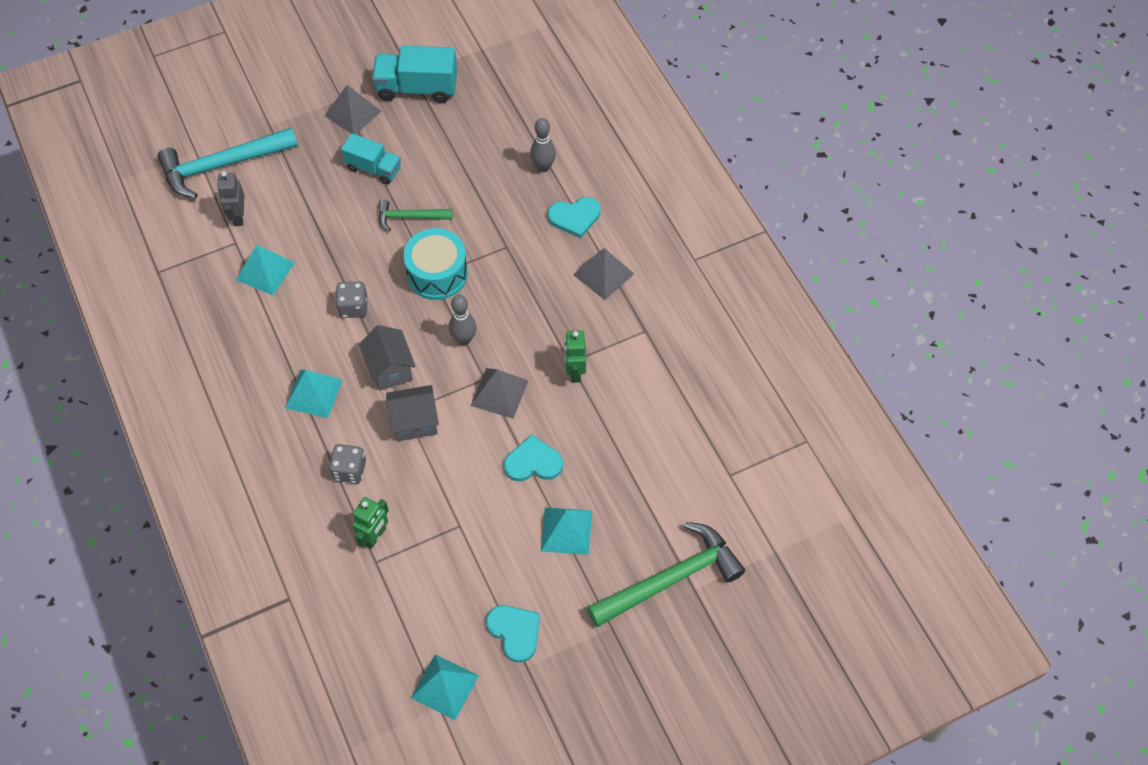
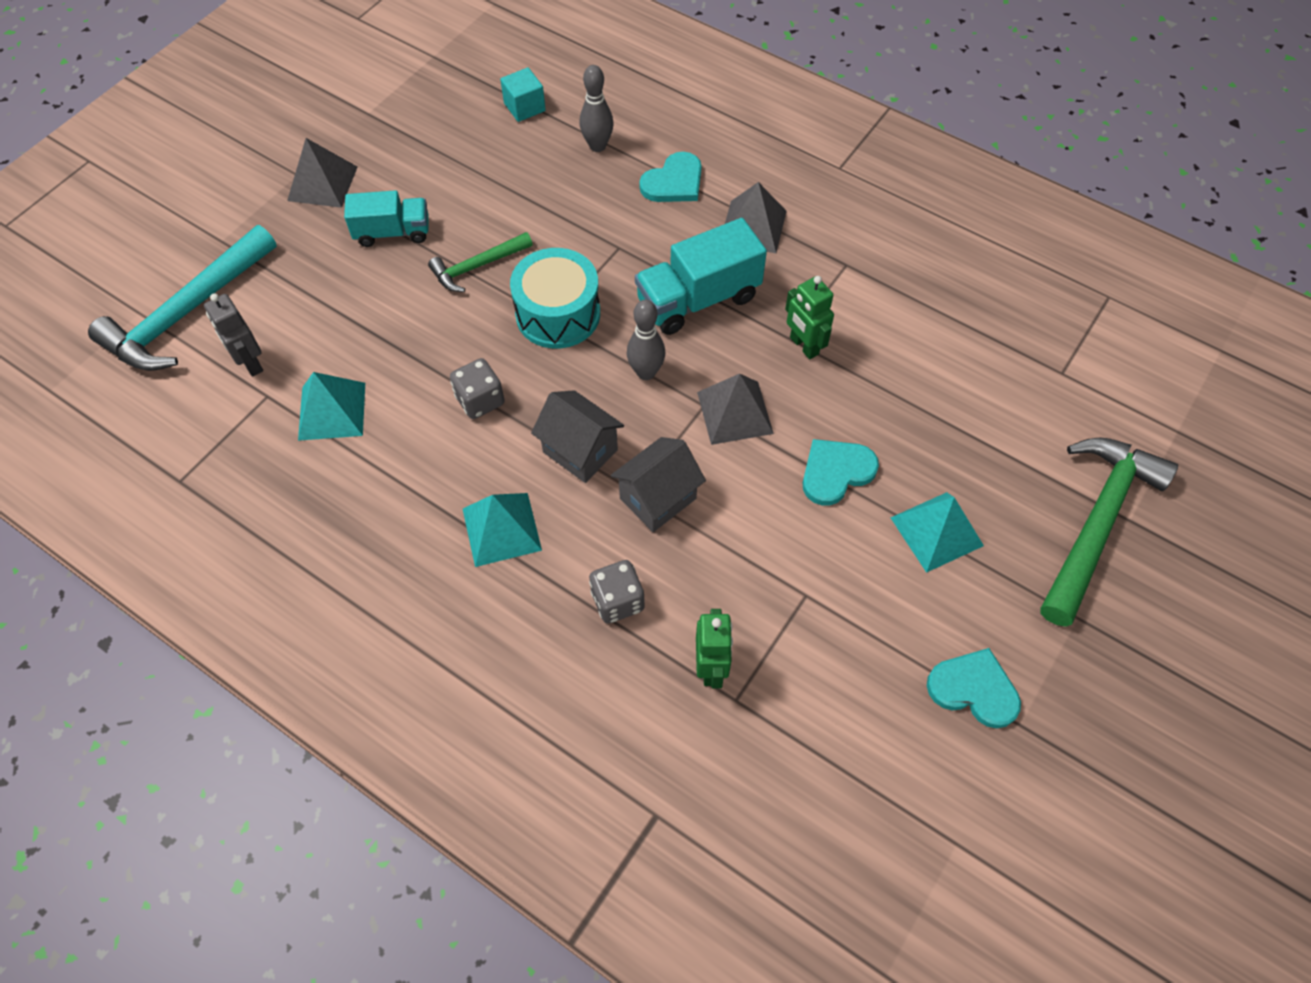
camera: 30 degrees left, 0 degrees up
(417, 88) = (385, 125): turquoise truck -> turquoise truck (698, 299)
(445, 686) = (944, 812): turquoise pyramid -> none
(515, 116) = (524, 107): none -> turquoise cube

